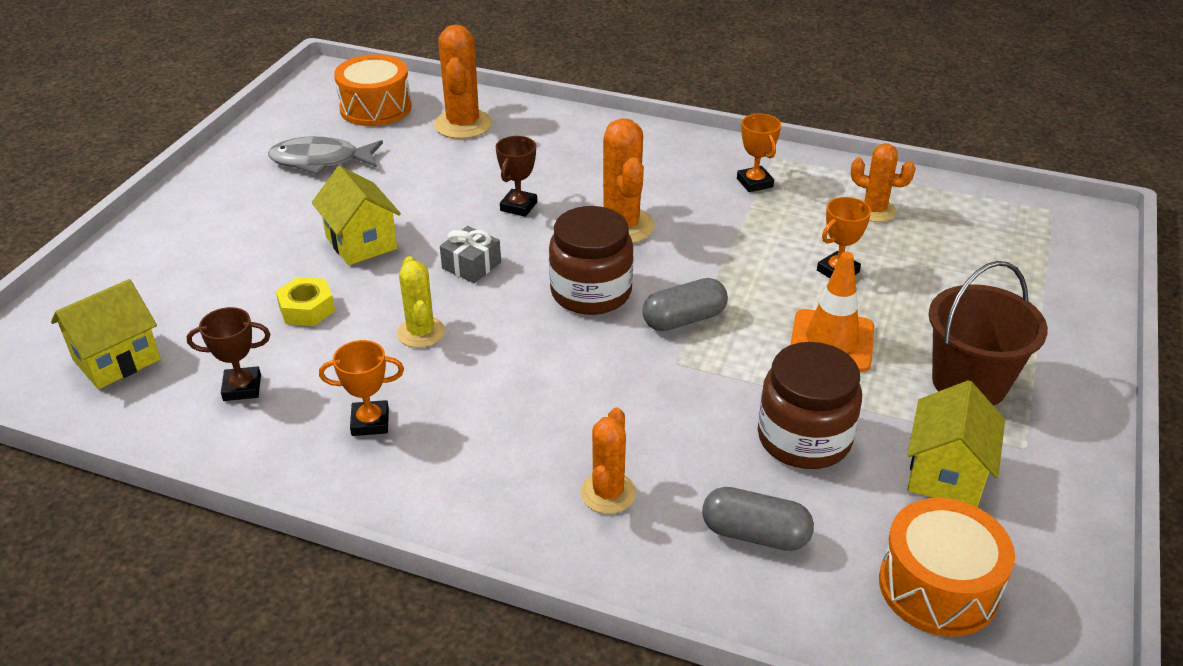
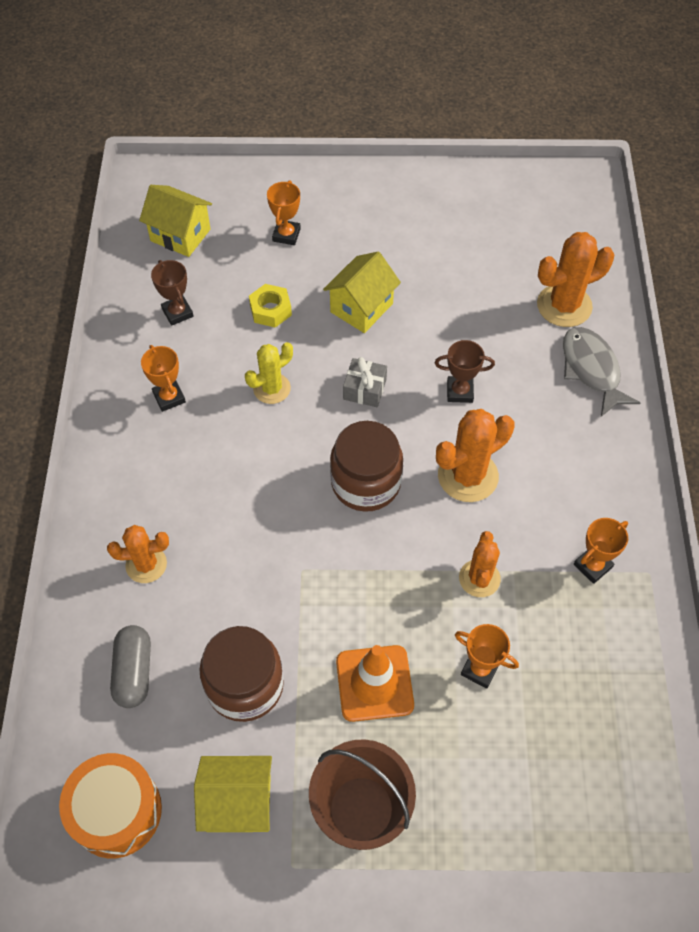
camera: 70 degrees right, 20 degrees up
(206, 272) = (286, 235): none -> orange trophy
(321, 161) = (456, 235): grey fish -> grey fish (591, 370)
(375, 108) = (555, 235): orange drum -> none
(684, 319) = (358, 561): grey capsule -> none
(874, 210) = (598, 685): orange cactus -> orange cactus (479, 578)

